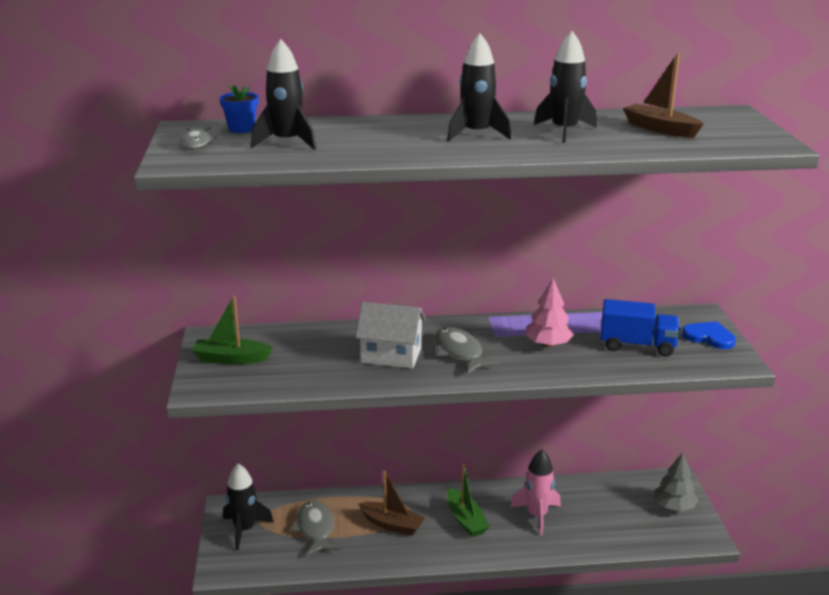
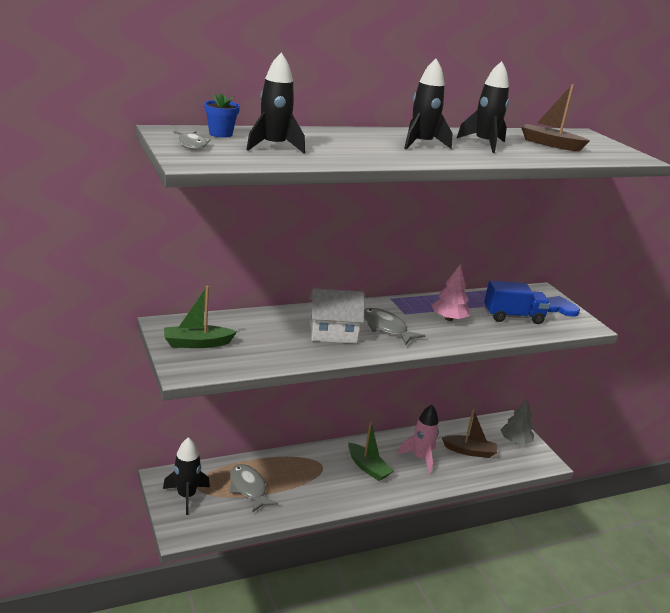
camera: 20 degrees left, 0 degrees up
(392, 524) = (311, 478): brown boat -> brown boat (469, 451)

